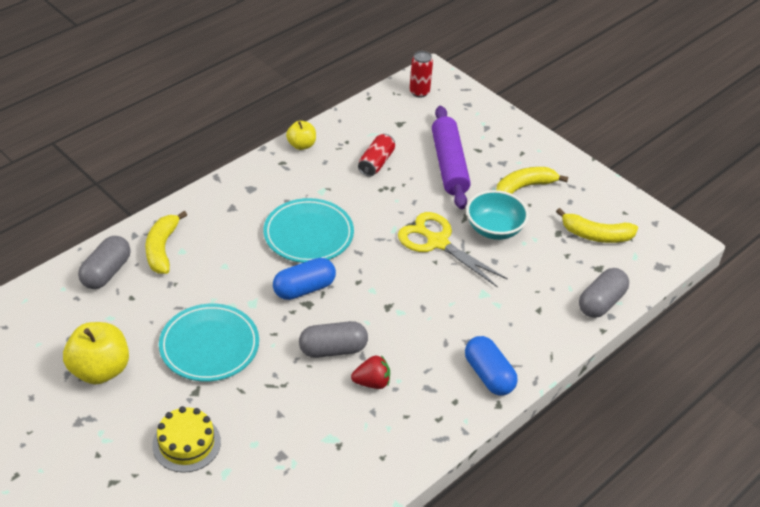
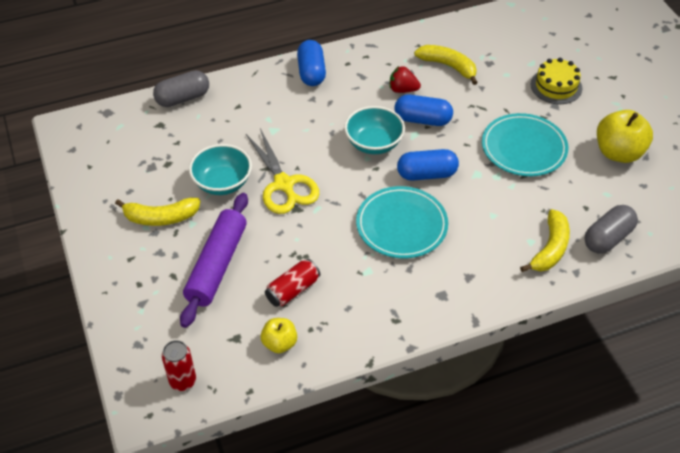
camera: 155 degrees left, 5 degrees up
(301, 145) = (364, 338): yellow apple -> yellow apple (279, 343)
(333, 349) = (422, 120): grey capsule -> blue capsule
(373, 307) = (374, 143): none -> turquoise bowl
(596, 235) = (135, 152): yellow banana -> yellow banana (448, 66)

